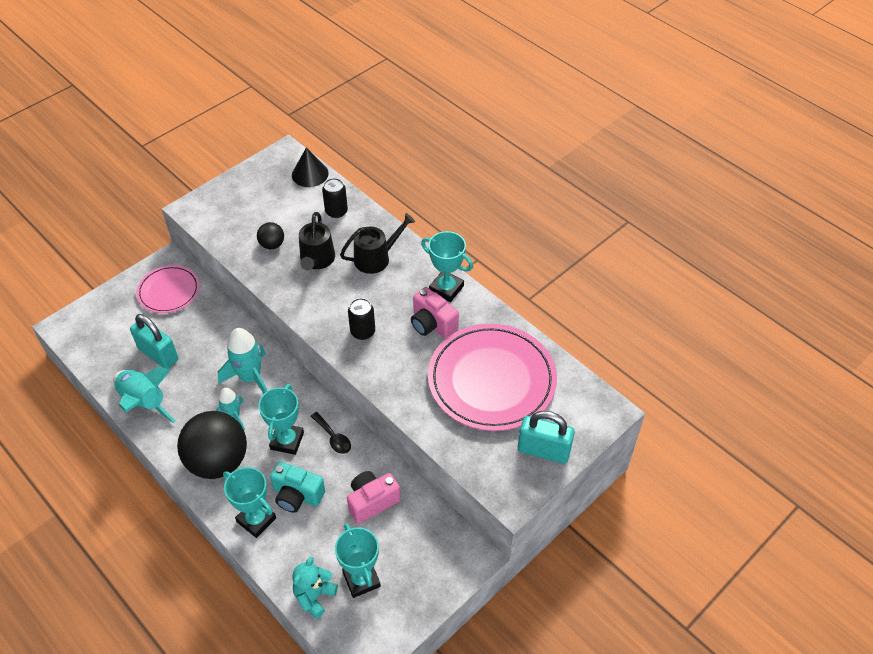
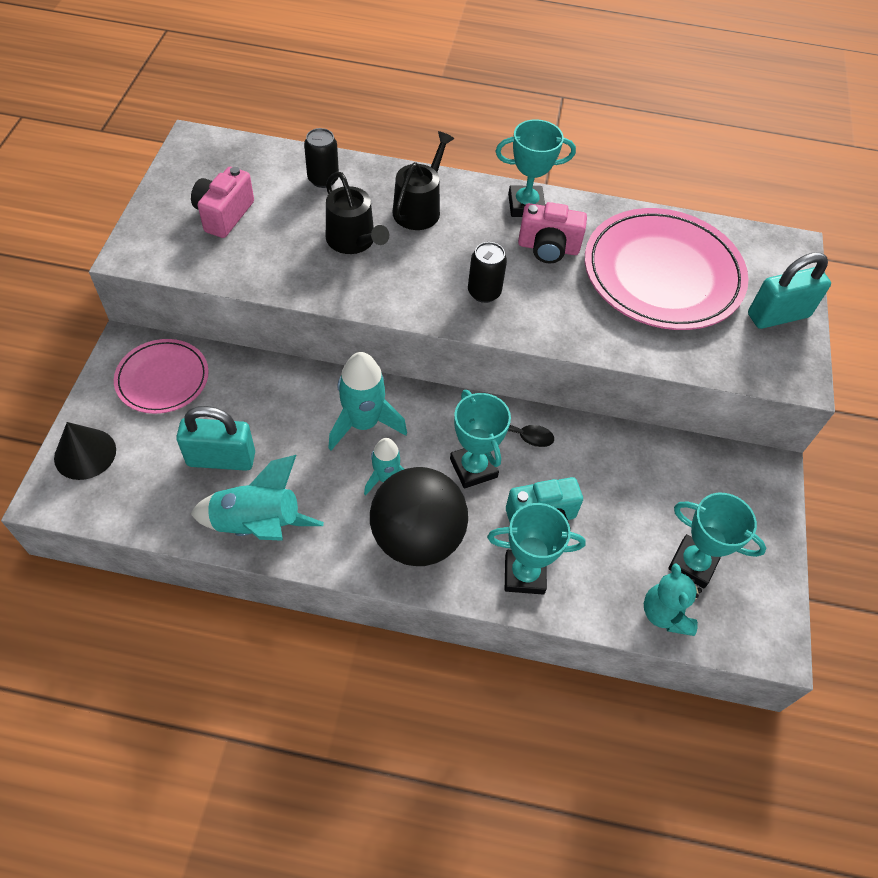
camera: 40 degrees left, 5 degrees up
(272, 245) = (282, 248): black ball -> none
(310, 174) = (249, 152): black cone -> black cone (85, 453)
(372, 501) = (624, 477): pink camera -> pink camera (224, 215)

